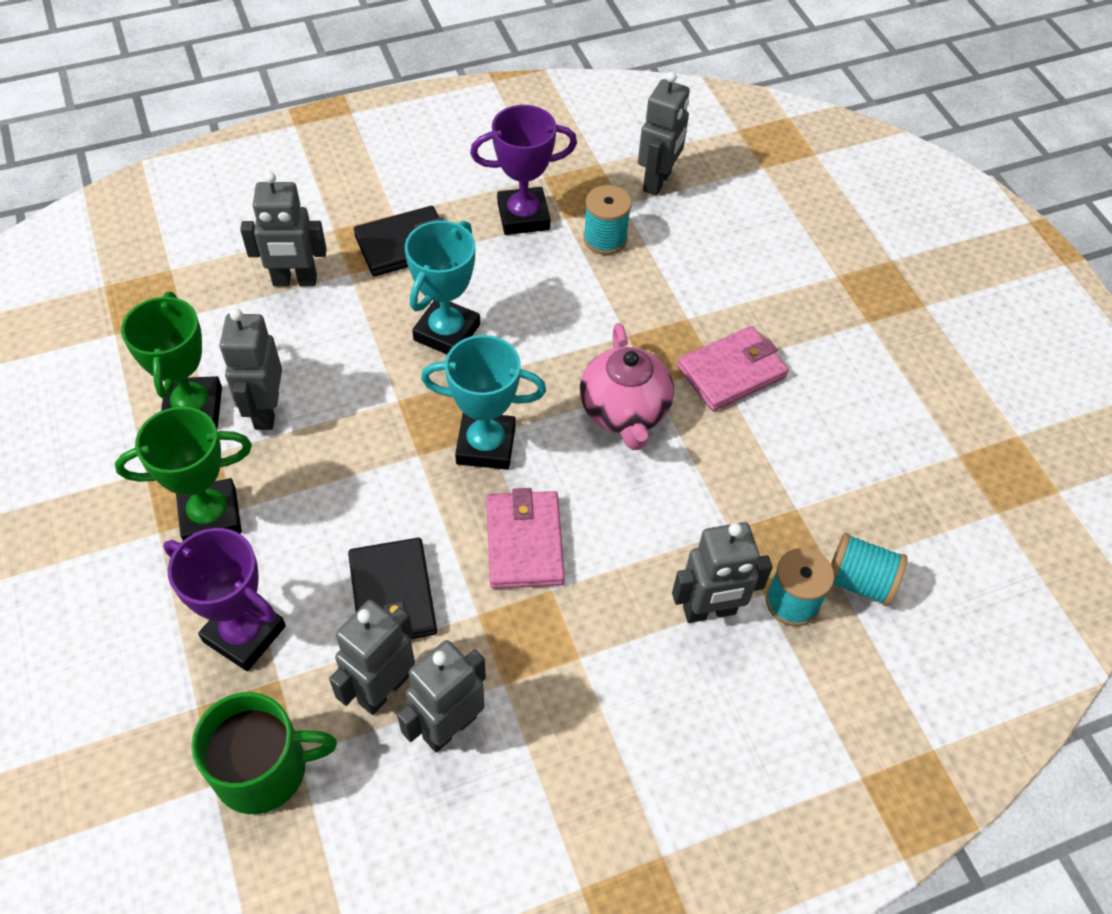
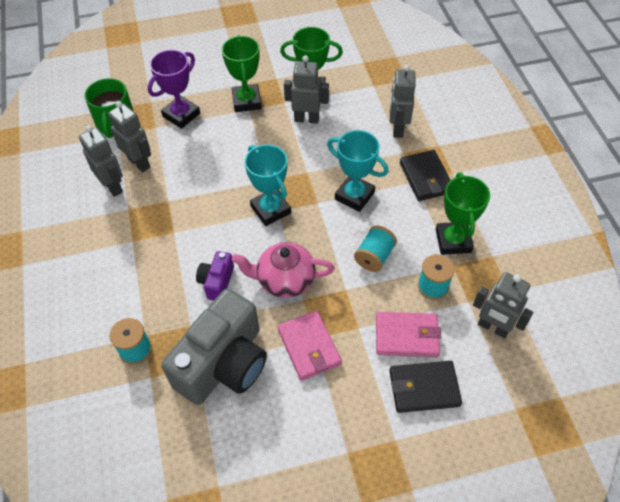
camera: 100 degrees right, 0 degrees up
(393, 595) = (187, 167): black wallet -> black wallet (424, 388)
(486, 445) = (270, 209): turquoise trophy -> turquoise trophy turned 45 degrees counterclockwise
(523, 216) = (453, 241): purple trophy -> green trophy
(524, 542) = (205, 222): pink wallet -> pink wallet (407, 336)
(644, 504) = (217, 282): none -> purple camera
(709, 611) = (141, 305): grey robot -> none
(784, 474) = (224, 363): none -> grey camera
(859, 581) = (138, 391): turquoise spool -> turquoise spool (374, 256)

